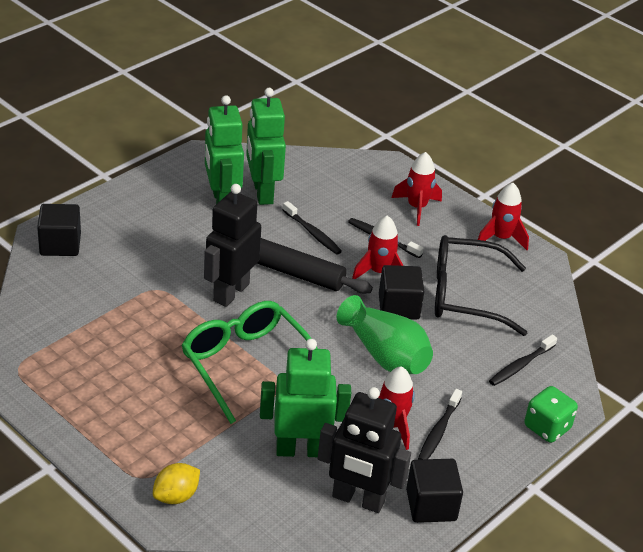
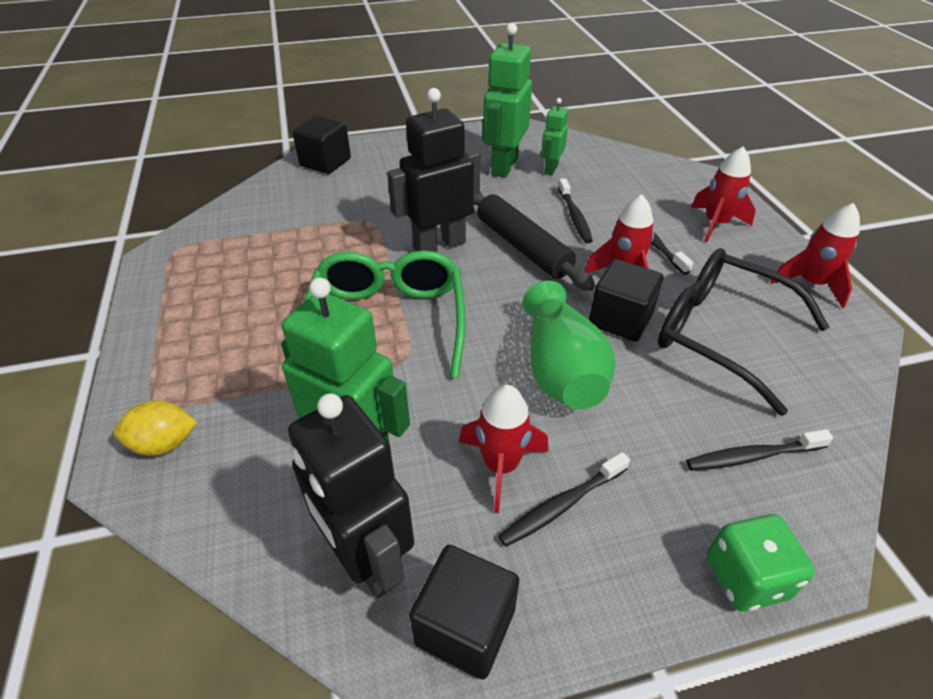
camera: 35 degrees right, 5 degrees up
(262, 192) = (550, 169): green robot -> green robot, size x0.54

